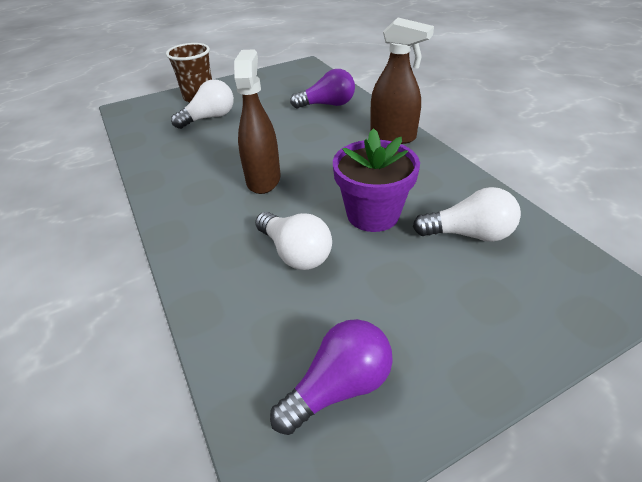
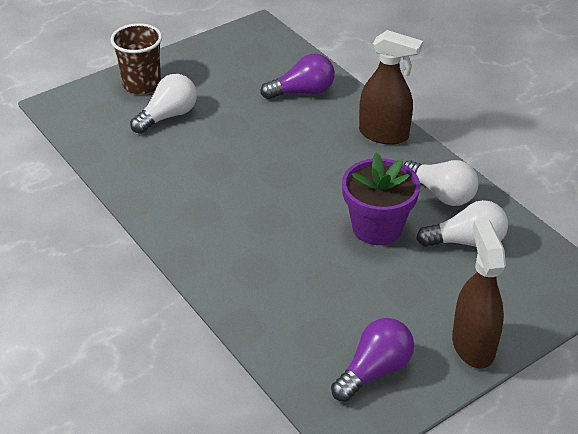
camera: 10 degrees left, 0 degrees up
(263, 179) = (259, 195): brown spray bottle -> brown spray bottle (473, 345)
(295, 253) = (313, 270): white light bulb -> white light bulb (441, 194)

